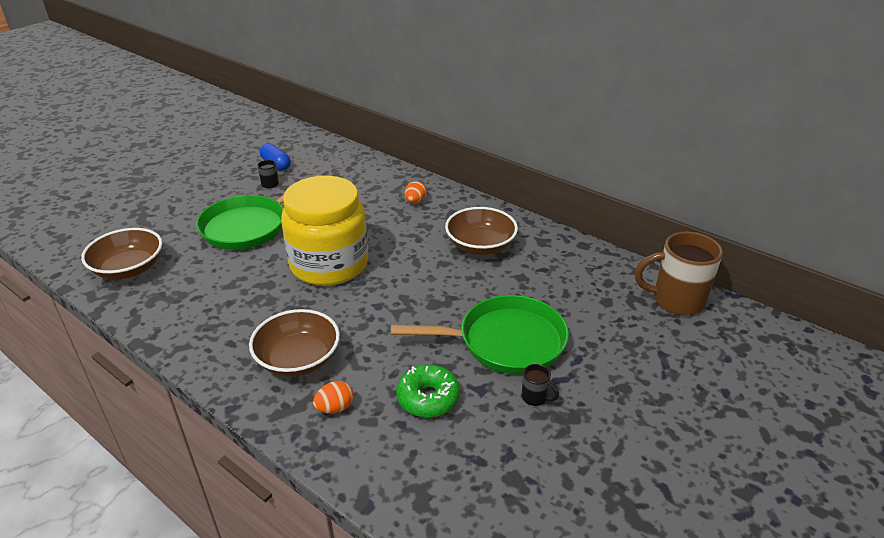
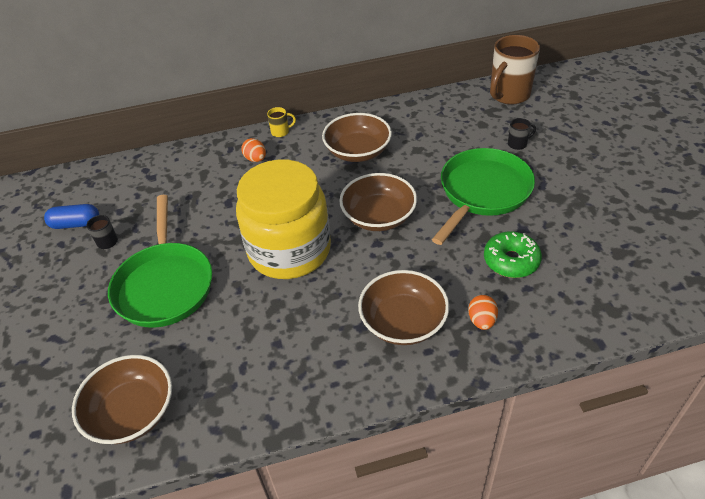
camera: 50 degrees left, 10 degrees up
(410, 292) = (378, 216): none -> brown bowl
(460, 198) = (281, 132): none -> yellow mug
(535, 398) = (551, 205): black mug -> black mug (518, 144)

